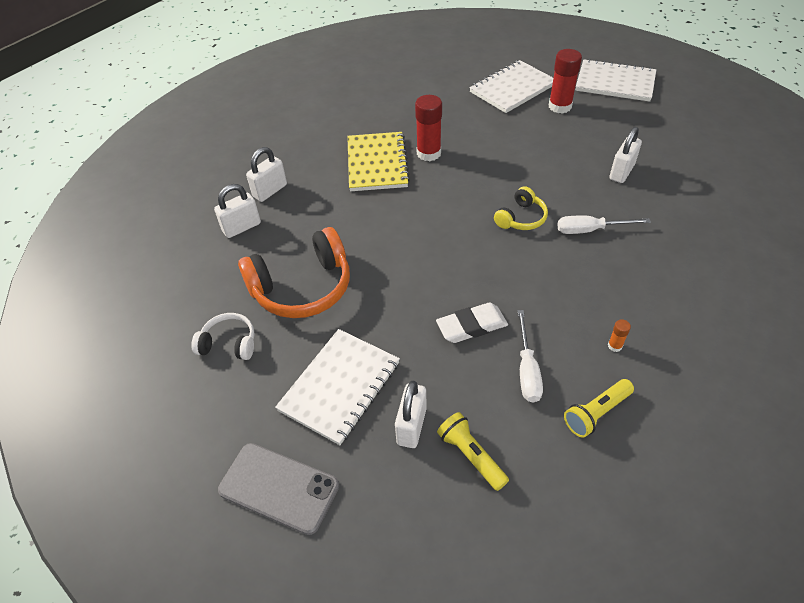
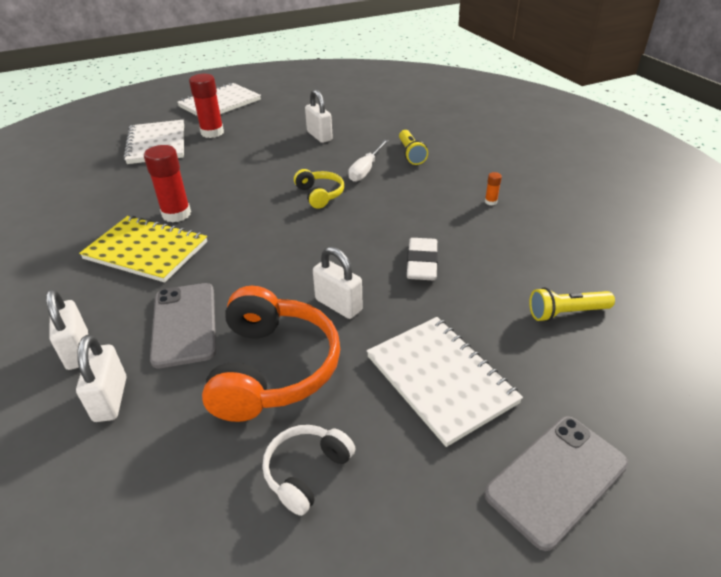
camera: 65 degrees left, 10 degrees down
(318, 223) = (184, 324): none -> grey phone
(411, 426) = (517, 340): white padlock -> white padlock (338, 305)
(527, 370) = (490, 250): white screwdriver -> none
(596, 413) = (550, 233): yellow flashlight -> yellow flashlight (411, 154)

